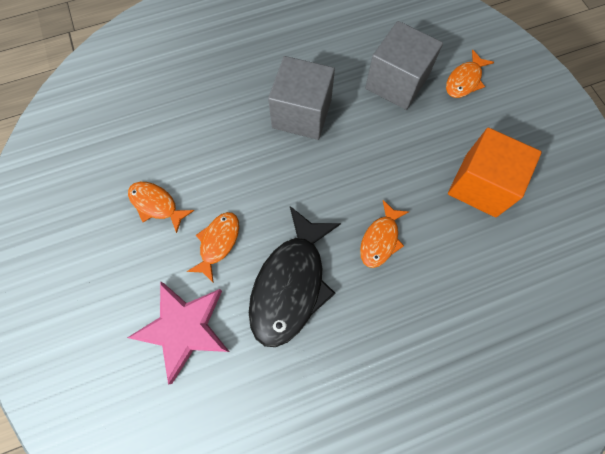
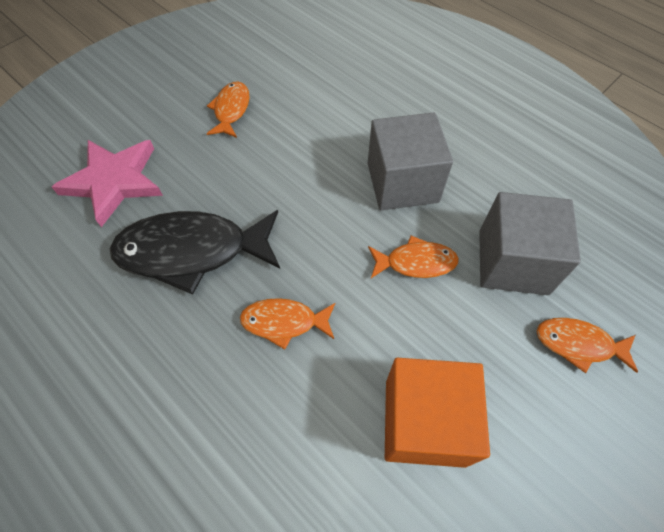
camera: 65 degrees right, 10 degrees down
(218, 243) = (212, 172): orange fish -> orange fish (416, 262)

